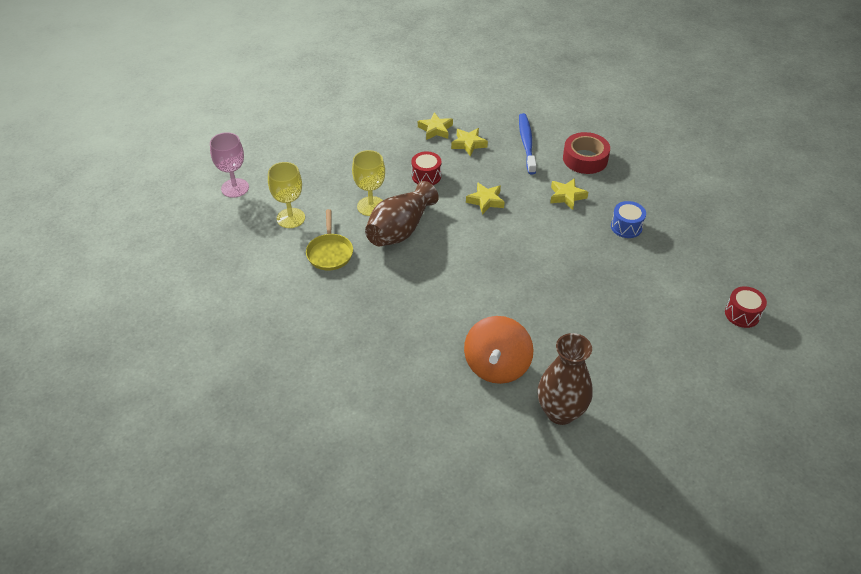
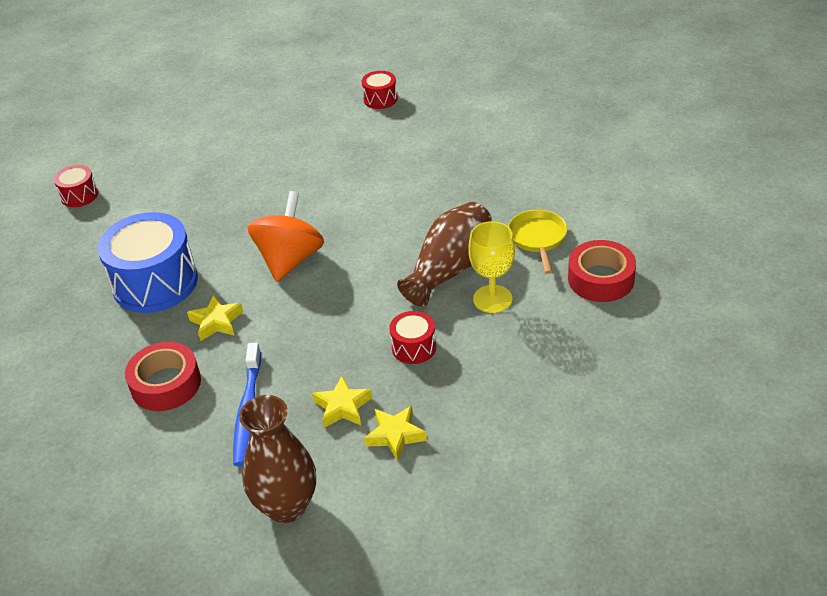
camera: 175 degrees left, 5 degrees down
(235, 188) = (698, 319): pink goblet -> none
(291, 218) = (601, 279): yellow goblet -> red tape
(472, 434) = (380, 99): none -> red drum
(485, 201) = (331, 312): yellow star -> none
(497, 366) = (349, 144): orange spinning top -> orange spinning top (290, 260)
(560, 412) = (298, 116): brown vase -> brown vase (287, 506)
(626, 227) = (155, 283): blue drum -> blue drum, size x2.08

